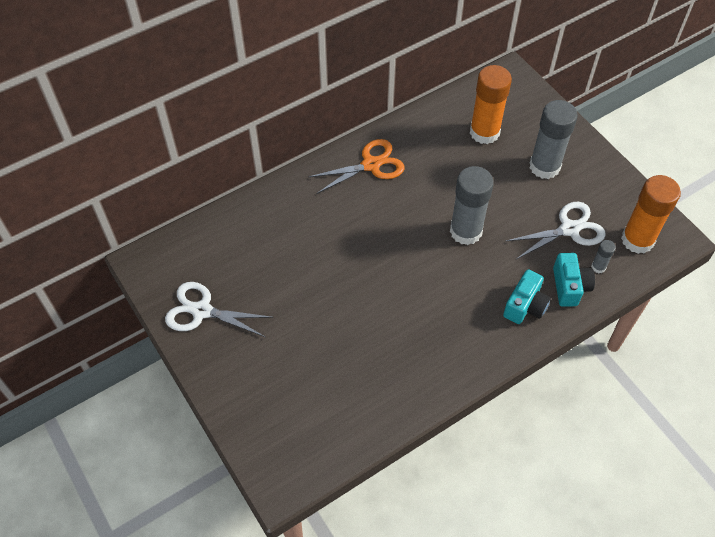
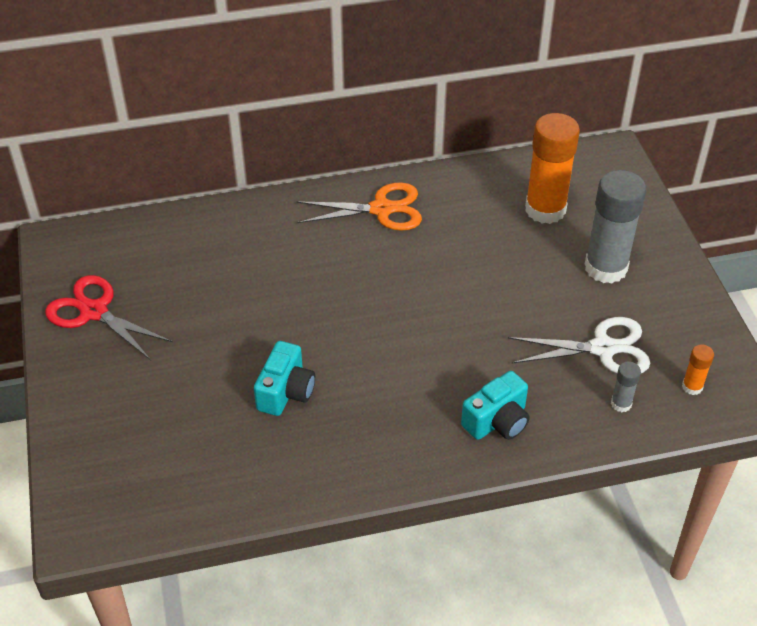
camera: 20 degrees right, 10 degrees down
(202, 311) = (94, 312): white scissors -> red scissors
(466, 231) = (463, 314): grey glue stick -> none
(569, 287) = (569, 416): turquoise camera -> turquoise camera (286, 392)
(637, 240) = (692, 386): orange glue stick -> orange glue stick, size x0.44

